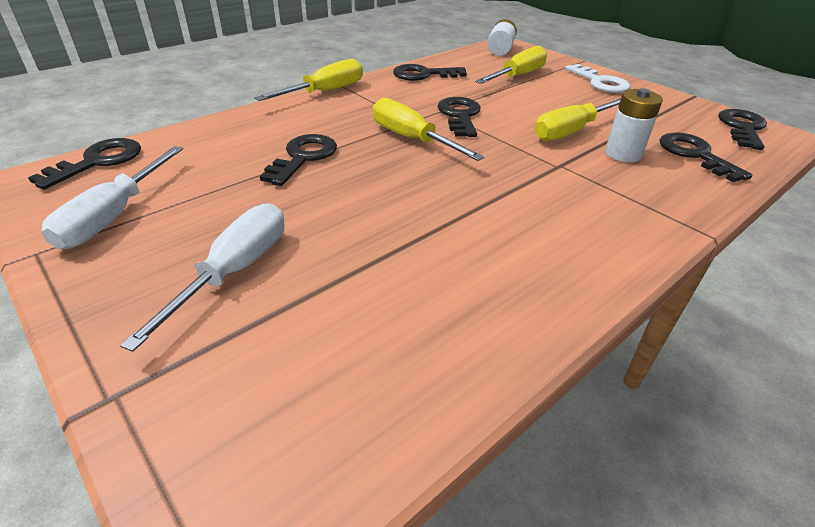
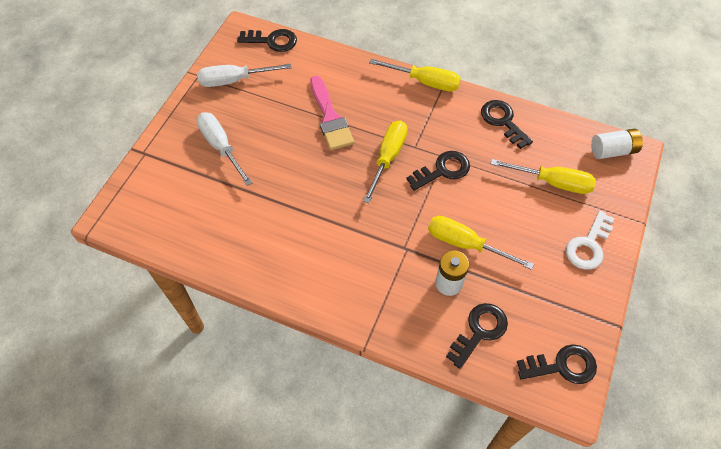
camera: 65 degrees right, 20 degrees up
(234, 271) = (221, 147): white screwdriver -> white screwdriver turned 120 degrees counterclockwise
(303, 157) = (330, 118): black key -> pink brush

